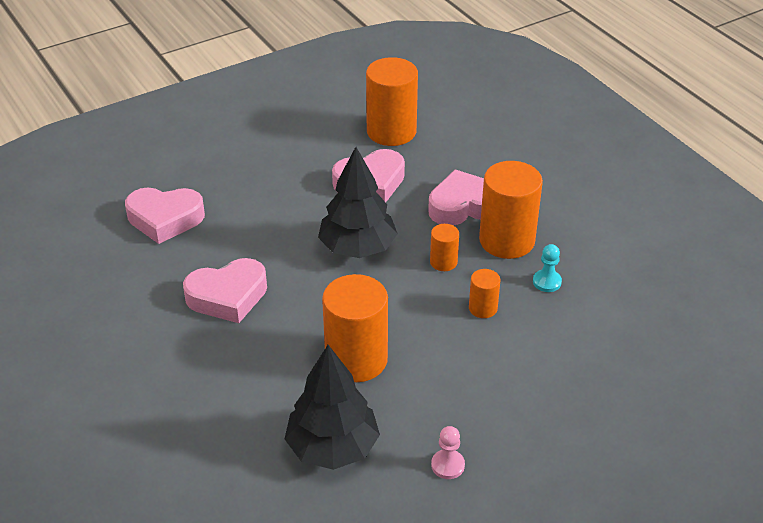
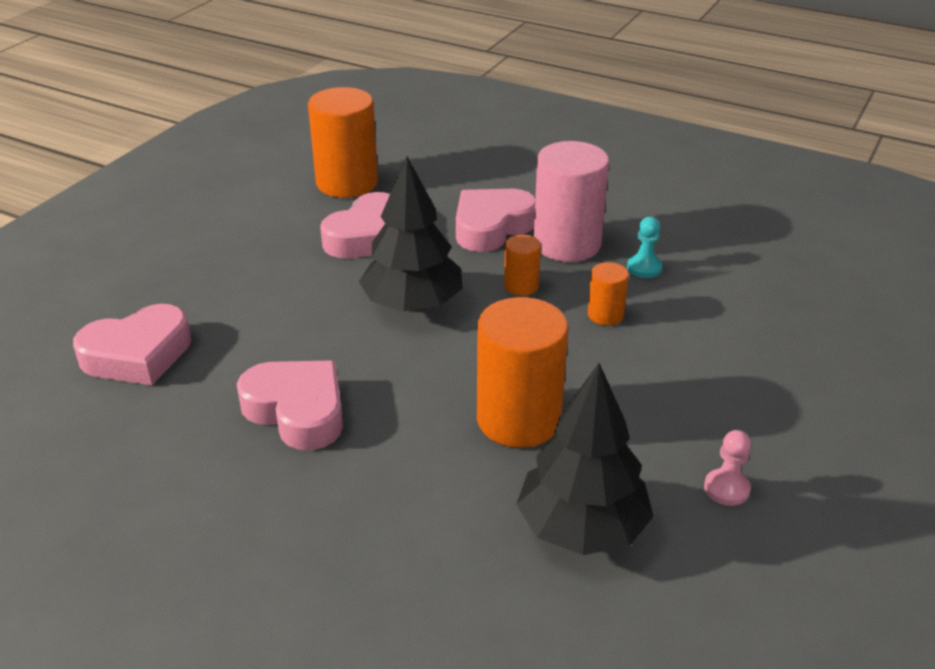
camera: 30 degrees left, 5 degrees down
(228, 296) = (297, 411): pink heart -> pink heart turned 90 degrees counterclockwise
(507, 240) = (567, 244): orange cylinder -> pink cylinder

